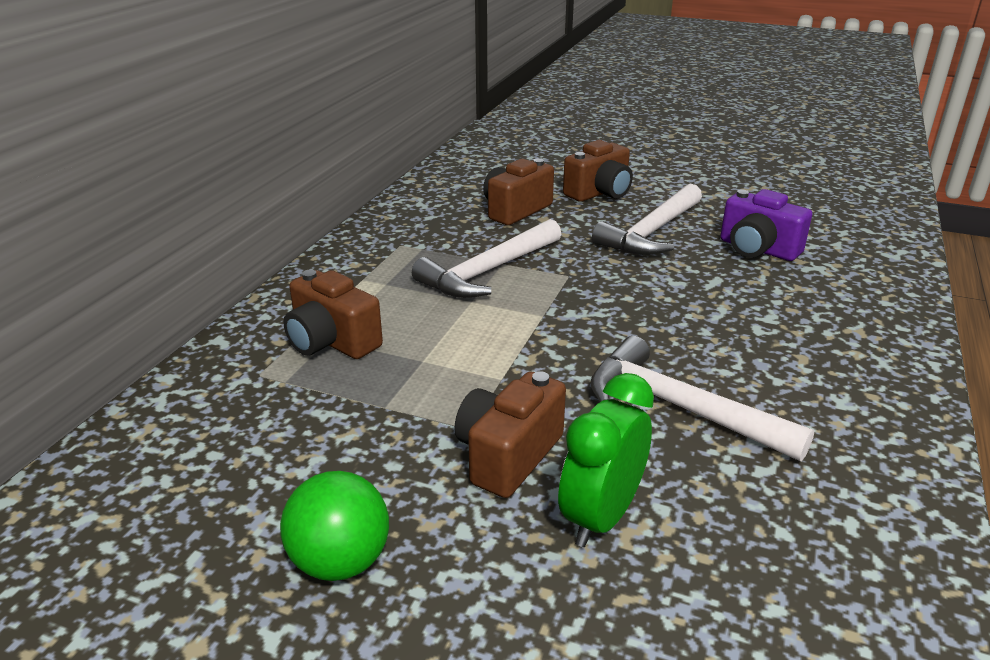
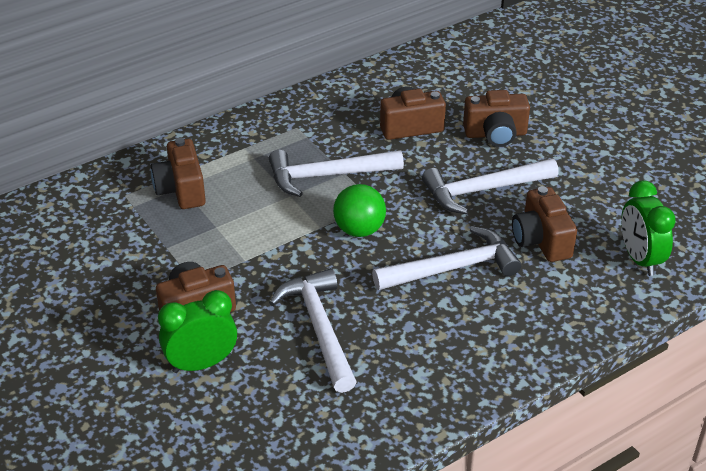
camera: 35 degrees right, 10 degrees up
(340, 561) = (68, 321): green ball -> green ball (359, 230)
(721, 298) = (453, 268): none -> white hammer
(757, 249) = (541, 240): purple camera -> brown camera
(850, 233) = (639, 259): none -> green clock

